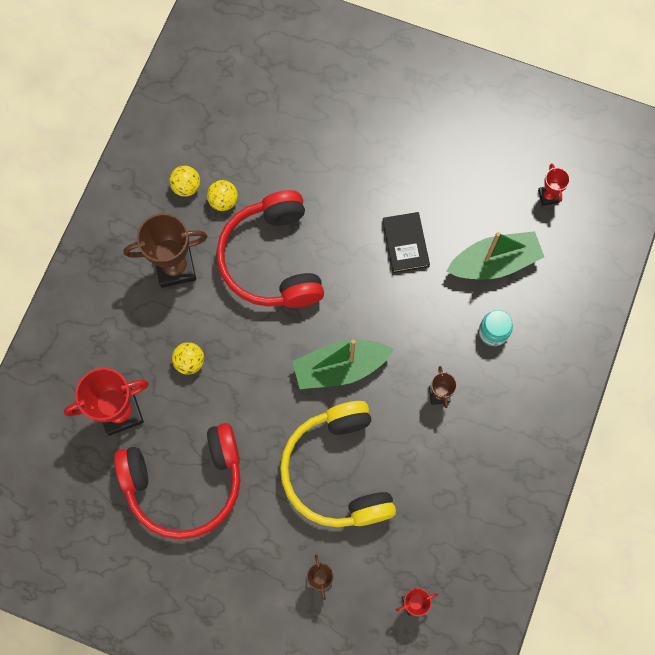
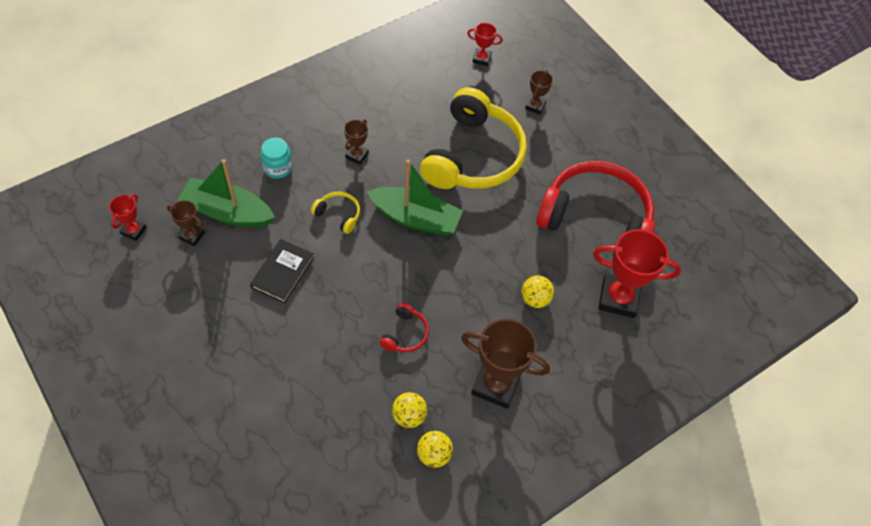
camera: 150 degrees left, 15 degrees down
(272, 260) = (405, 334): red headphones -> red headphones, size x0.40
(405, 324) = (338, 215): none -> yellow headphones
(501, 223) = (192, 235): none -> brown trophy

